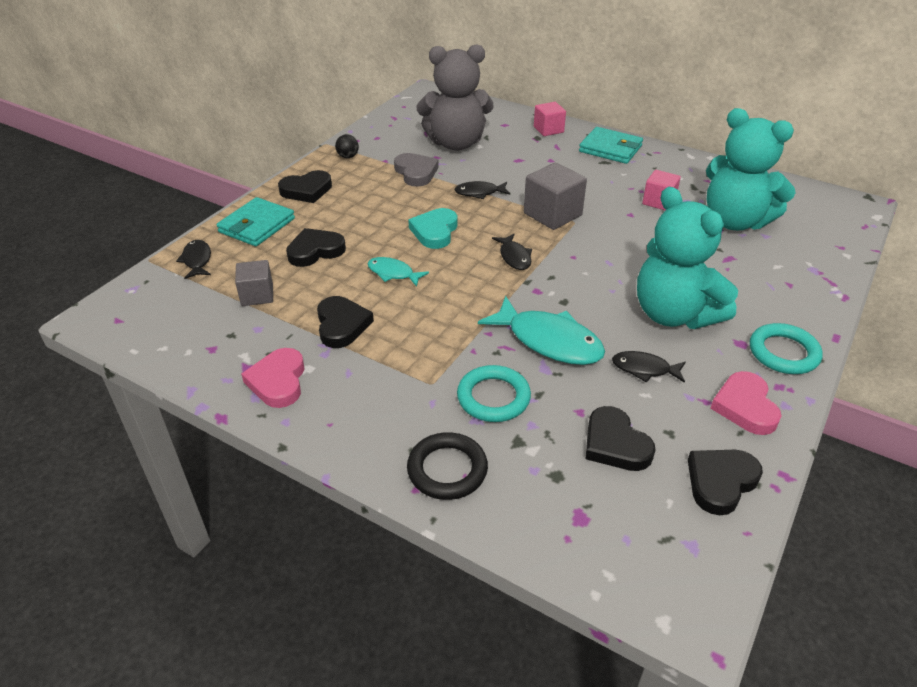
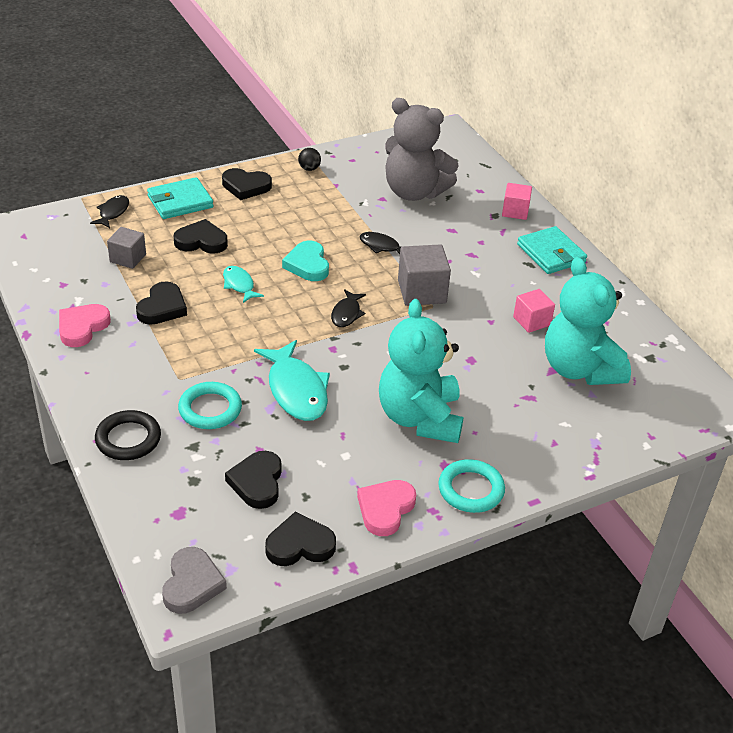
camera: 30 degrees right, 0 degrees up
(416, 172) = (349, 206): grey heart -> grey heart (192, 584)
(435, 231) = (307, 265): turquoise heart -> turquoise heart turned 60 degrees counterclockwise
(644, 369) = (343, 445): black fish -> none

